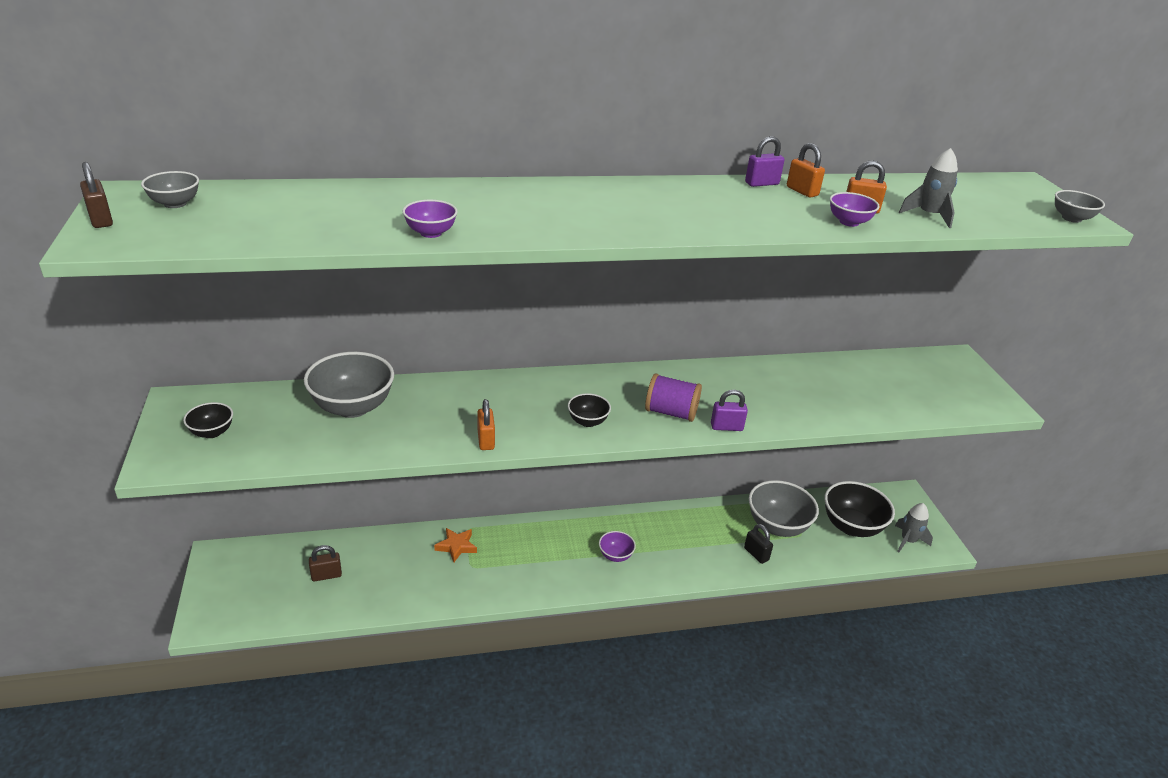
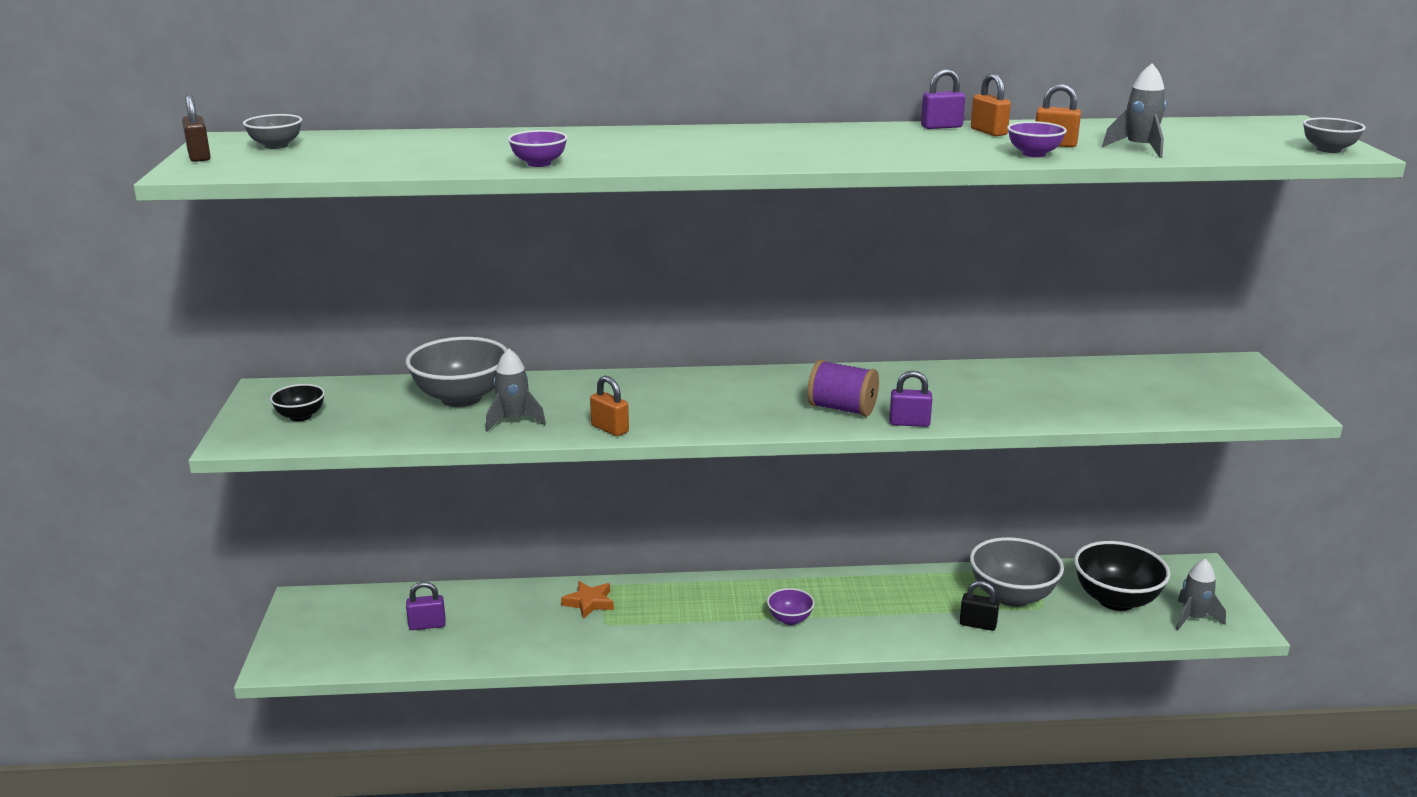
camera: 10 degrees right, 10 degrees down
(326, 575) = (427, 625): brown padlock -> purple padlock
(402, 432) = (514, 420): none -> grey rocket
(486, 440) = (610, 429): orange padlock -> orange padlock turned 45 degrees counterclockwise
(588, 421) = (736, 415): black bowl -> none
(756, 554) = (978, 624): black padlock -> black padlock turned 45 degrees counterclockwise

